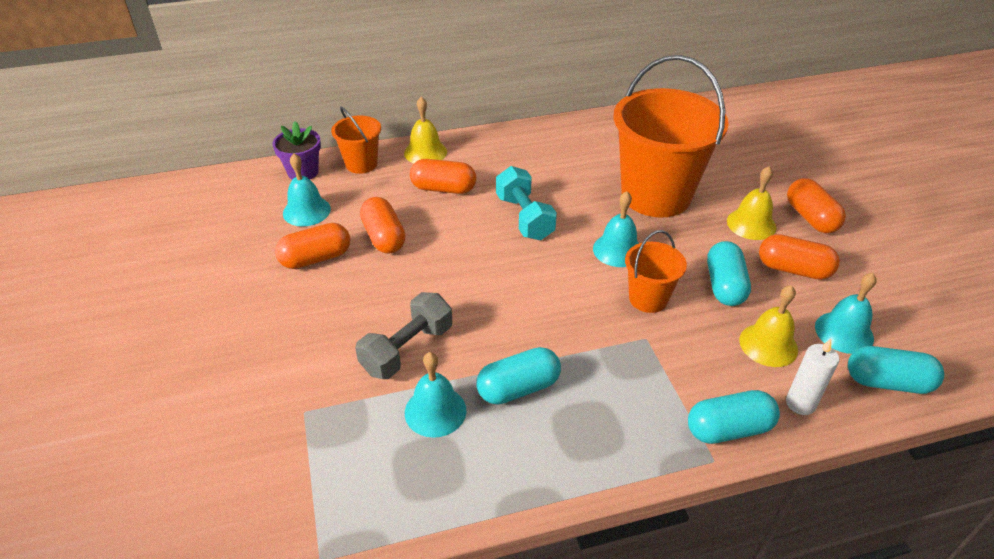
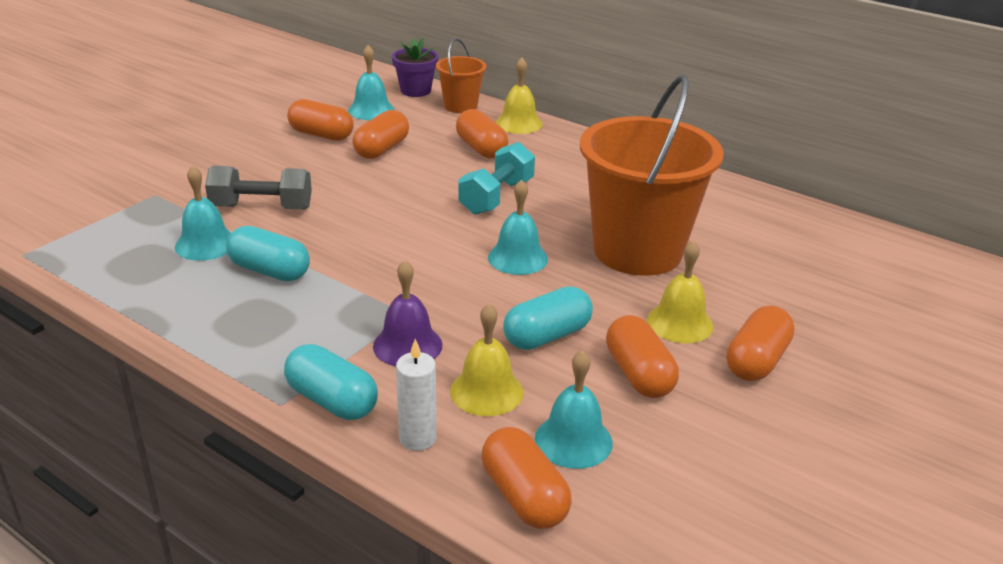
camera: 50 degrees right, 10 degrees down
(648, 298) = (467, 297): orange bucket -> none
(686, 357) = (407, 345): none -> purple bell
(887, 382) = (524, 496): turquoise capsule -> orange capsule

